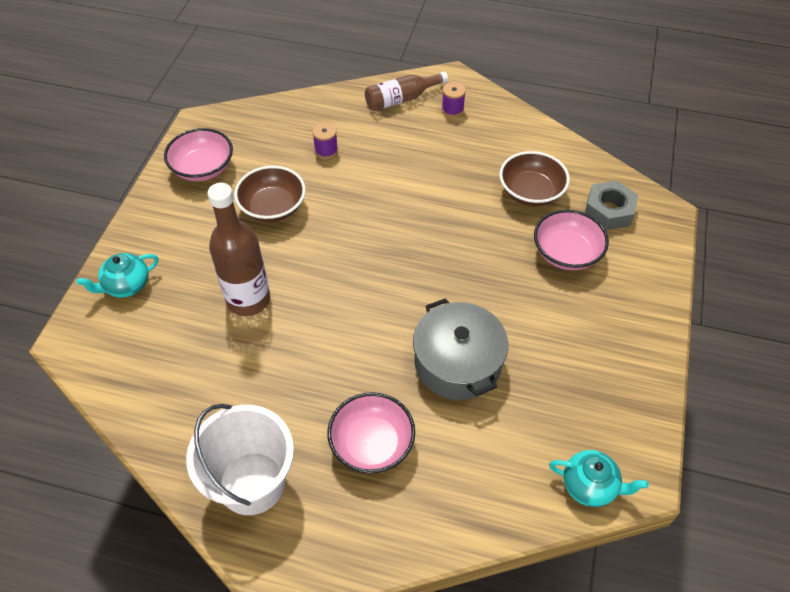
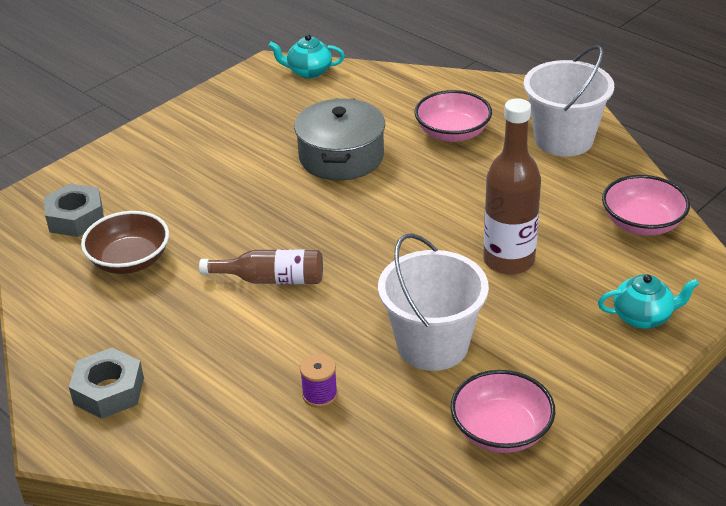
camera: 150 degrees left, 15 degrees down
(273, 207) = (432, 345): brown bowl -> white bucket
(402, 99) = (158, 434): brown bottle -> brown bottle (271, 279)
(452, 109) = (109, 391): purple spool -> grey nut
(566, 253) = (160, 198): pink bowl -> pink bowl (642, 223)
(590, 486) = (309, 72): turquoise teapot -> turquoise teapot turned 45 degrees counterclockwise

